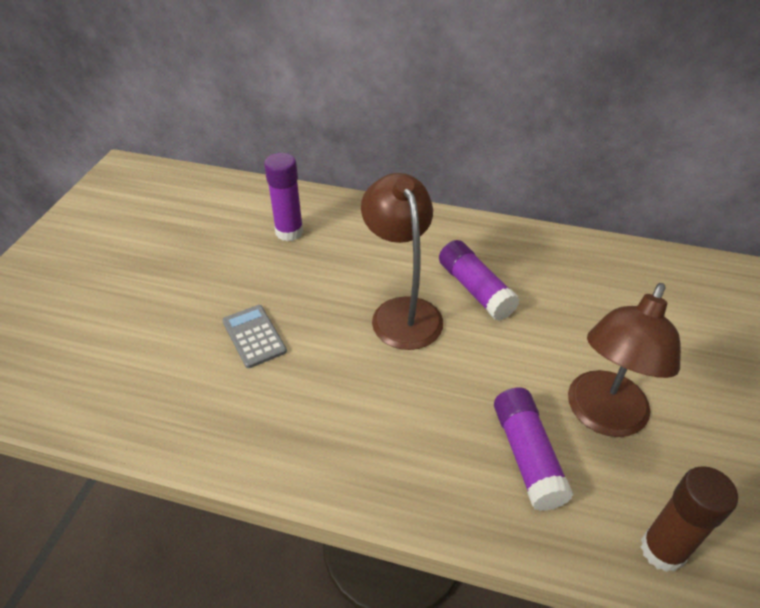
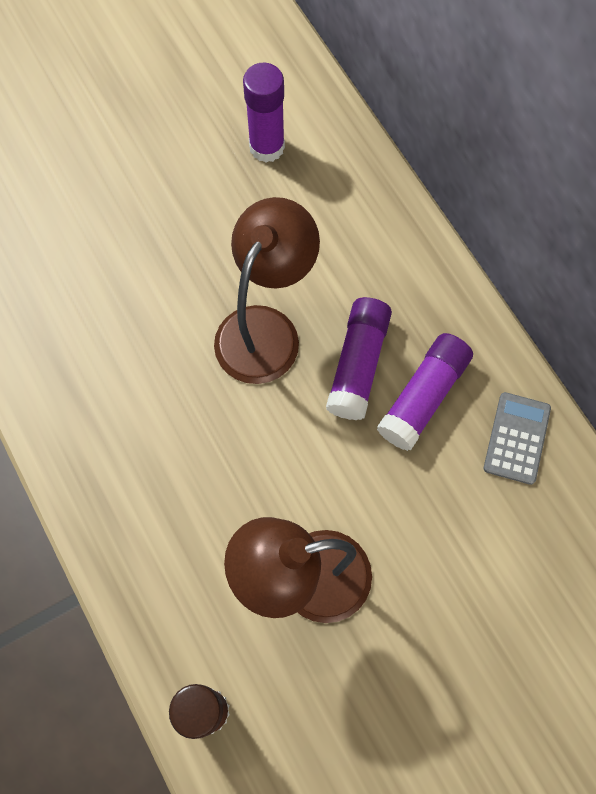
camera: 45 degrees right, 25 degrees up
(254, 336) = (122, 244): grey calculator -> grey calculator (516, 438)
(527, 455) = (205, 550): purple glue stick -> purple glue stick (423, 397)

